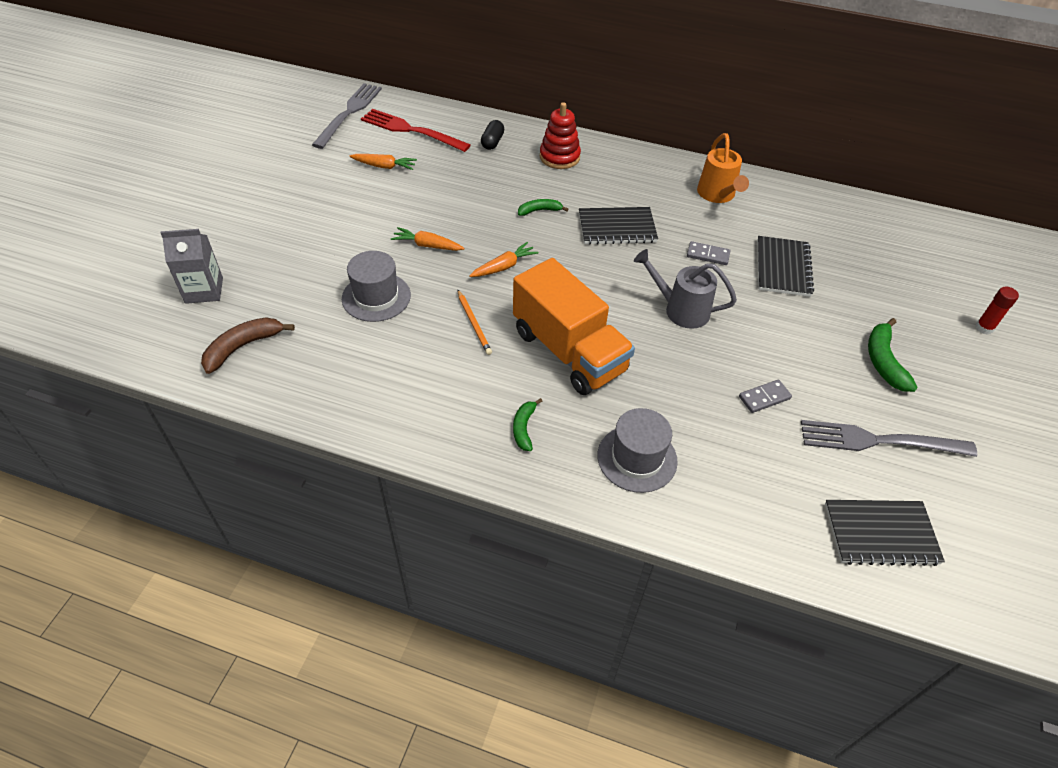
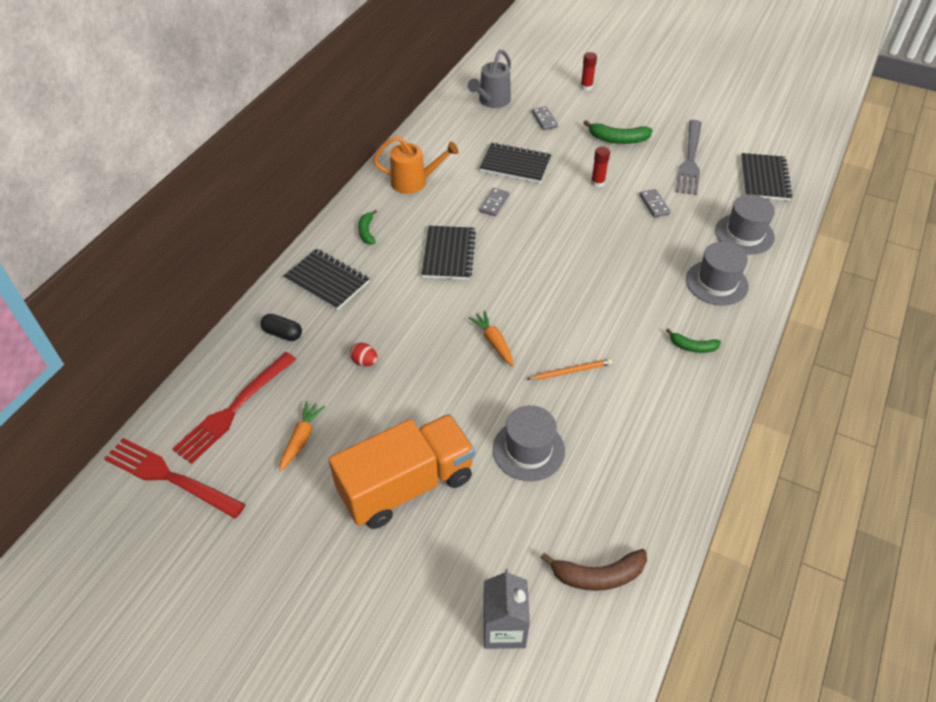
camera: 80 degrees left, 0 degrees up
(242, 347) = (598, 575): brown banana -> brown banana turned 60 degrees counterclockwise
(349, 113) = (169, 477): grey fork -> red fork
(427, 245) = (453, 402): orange carrot -> none
(468, 189) = (364, 362): none -> red egg
(539, 210) = (412, 306): green banana -> green banana (367, 231)
(559, 157) = (327, 281): red stacking toy -> black notebook
(569, 351) = (606, 308): orange truck -> orange truck (406, 485)
(680, 309) = (560, 232): grey watering can -> grey watering can (492, 101)
(742, 496) = (744, 234): none -> grey hat
(783, 341) = (597, 183): none -> red glue stick
(885, 289) = (544, 120): none -> grey domino

